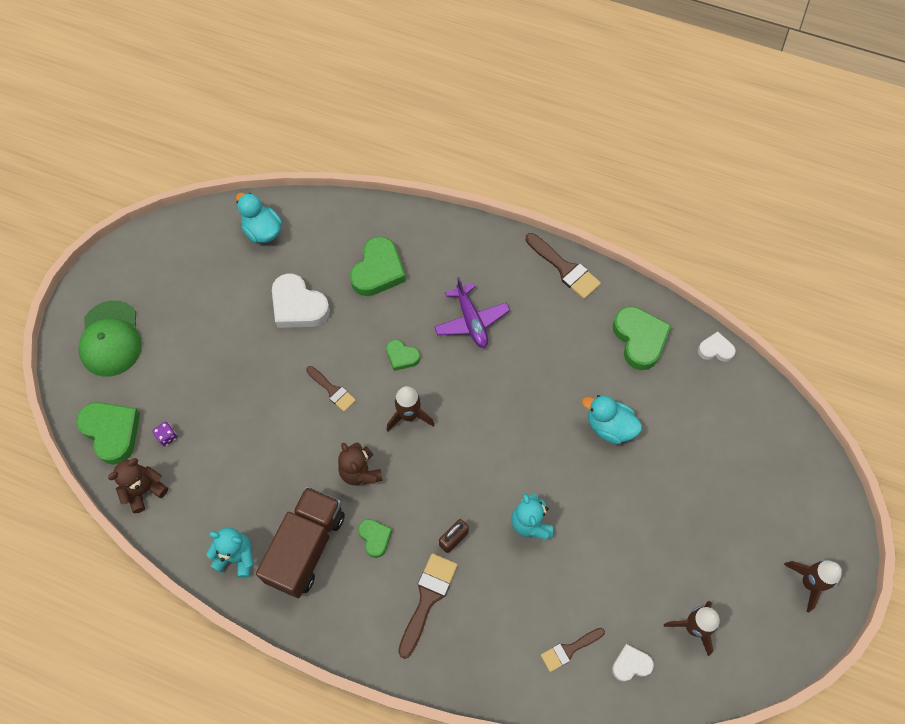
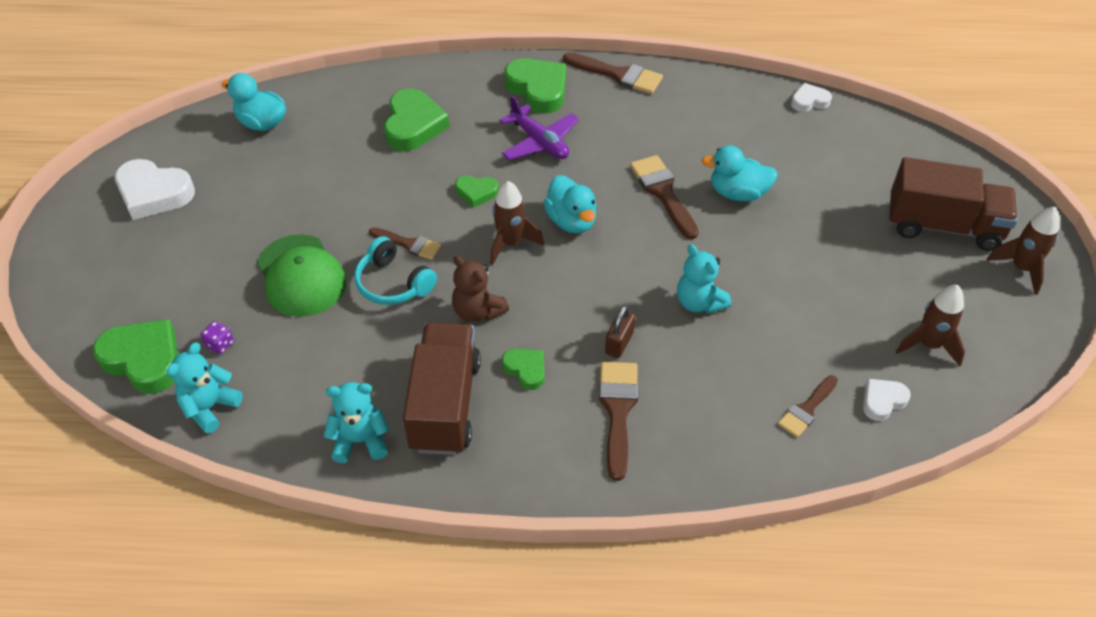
camera: 20 degrees left, 15 degrees down
(110, 339) = (108, 268): green cap -> green cap (301, 276)
(144, 490) = (210, 407): brown teddy bear -> turquoise teddy bear
(298, 306) = (333, 178): white heart -> white heart (154, 193)
(308, 423) = (393, 283): none -> turquoise headphones
(464, 410) = (571, 221): none -> turquoise duck
(549, 405) = (663, 192): none -> brown brush
(639, 339) = (727, 112): green heart -> green heart (538, 89)
(765, 518) = (943, 226): none -> brown truck

